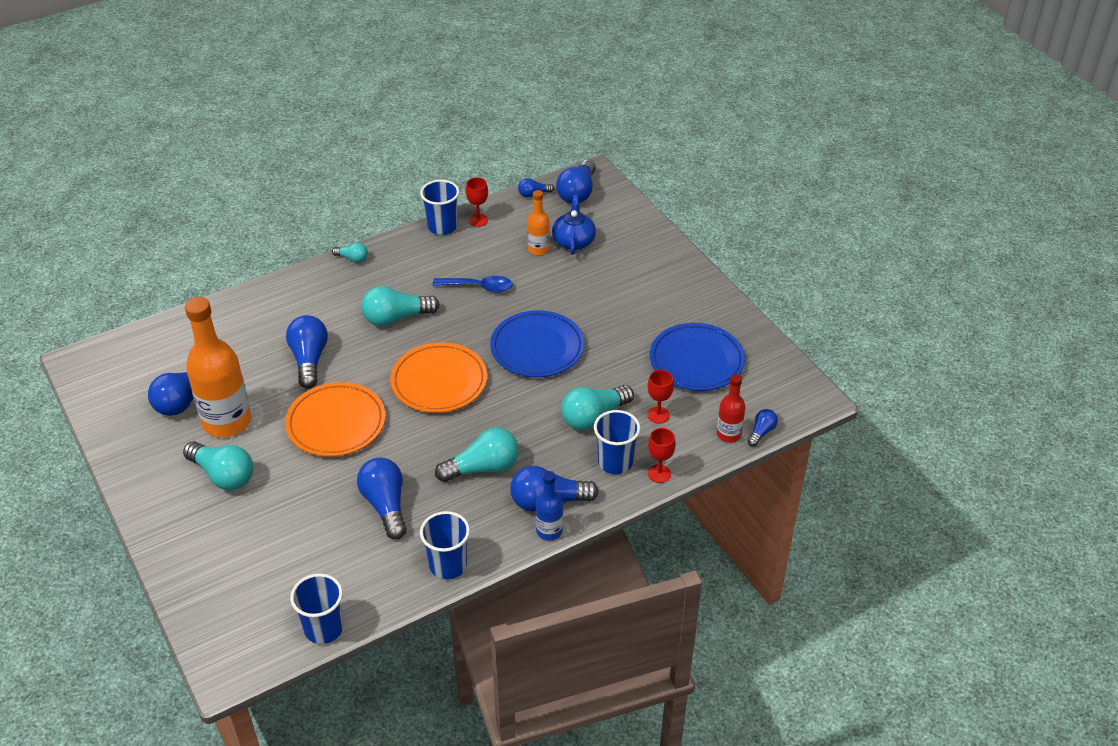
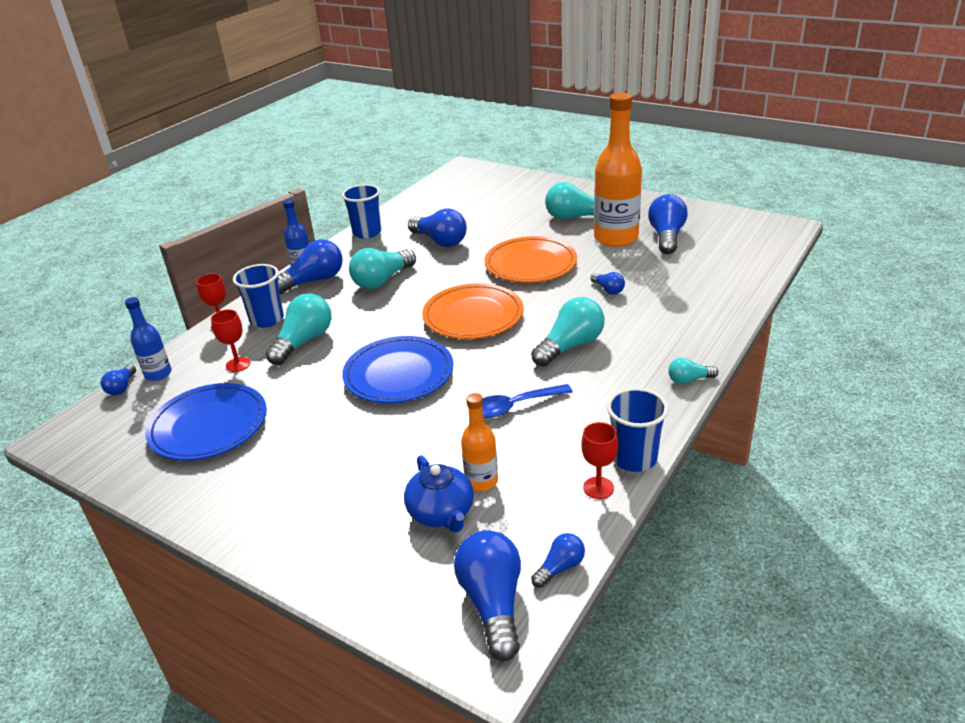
camera: 155 degrees right, 10 degrees down
(309, 359) = (608, 290): blue light bulb -> blue light bulb, size x0.52
(323, 629) = (424, 191): blue cup -> none
(728, 434) = (158, 374): red bottle -> blue bottle

